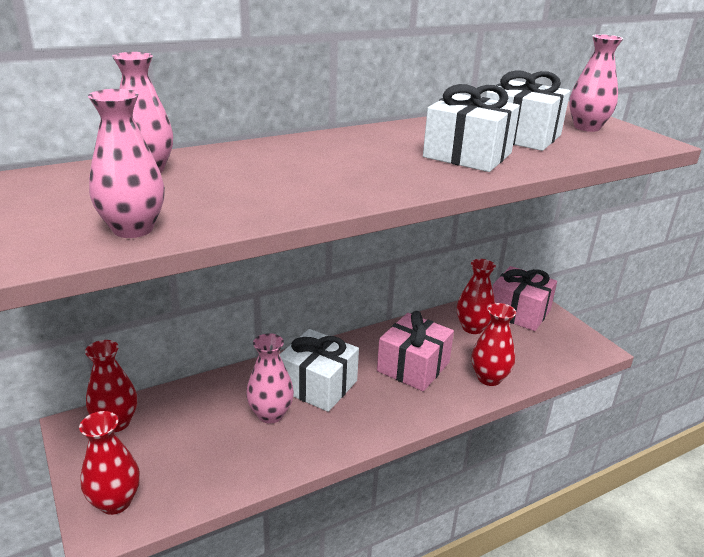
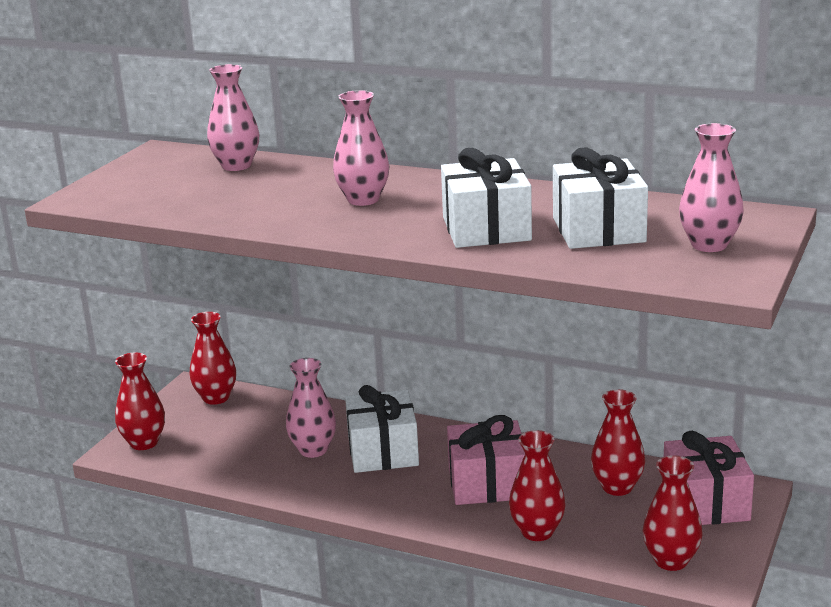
camera: 55 degrees right, 5 degrees down
(133, 229) = (140, 202): pink vase -> pink vase (363, 200)
(565, 352) = (671, 560): none -> red vase

